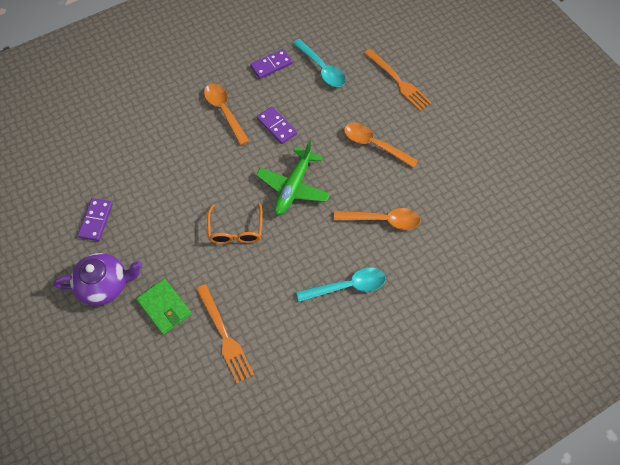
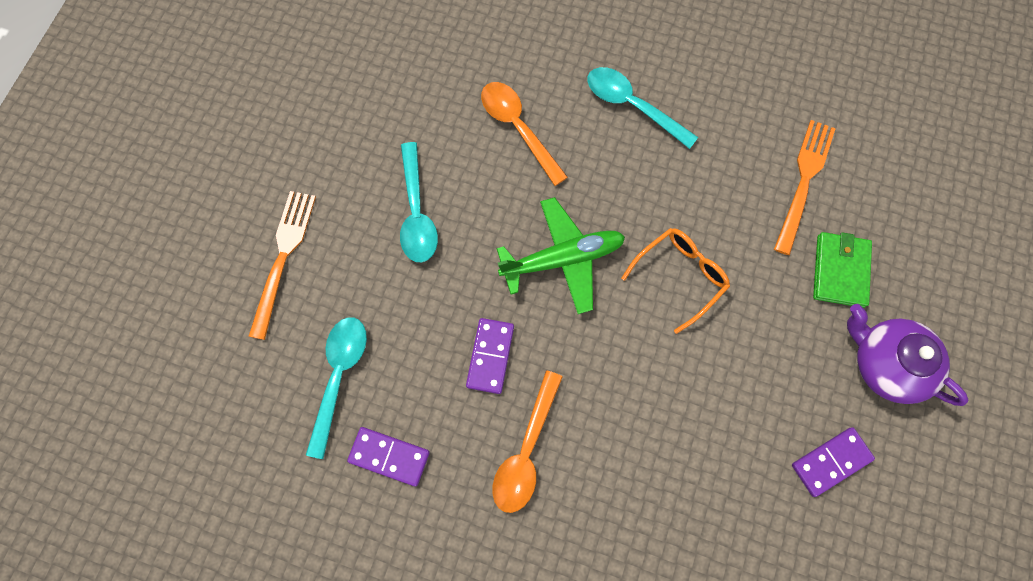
camera: 130 degrees left, 10 degrees up
(374, 145) = (417, 212): orange spoon -> turquoise spoon

